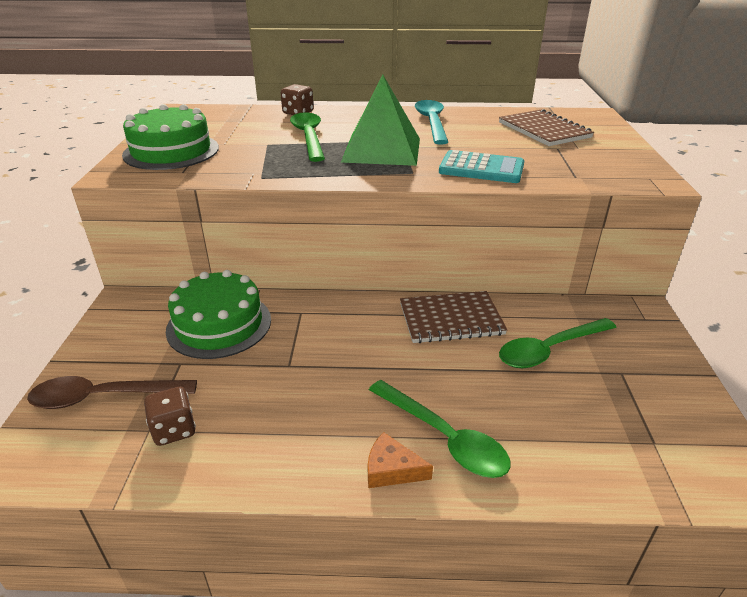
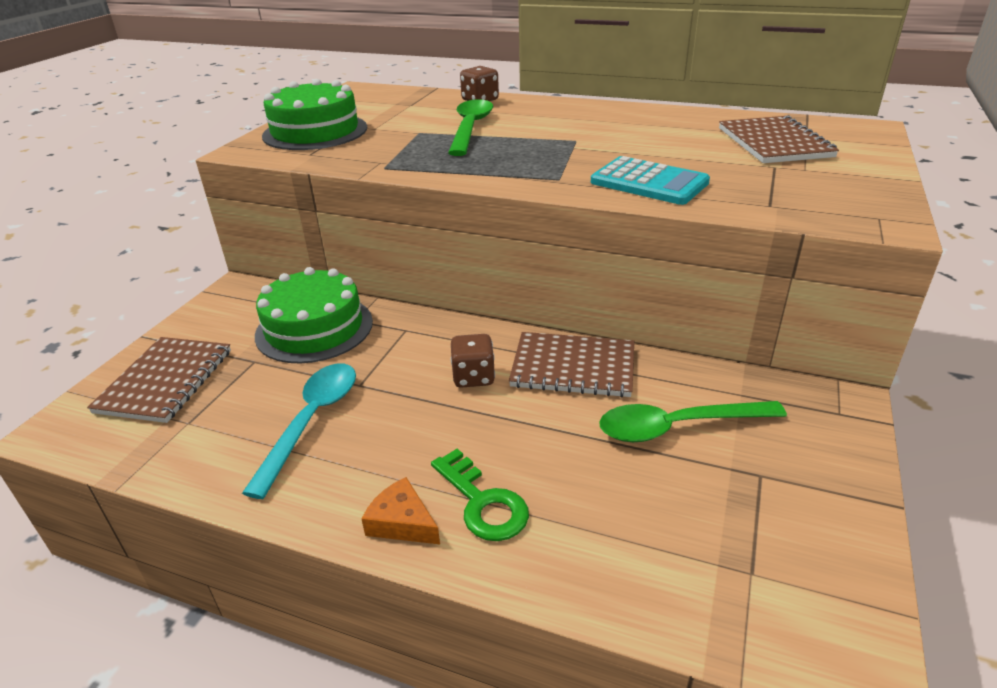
camera: 20 degrees right, 0 degrees up
(102, 397) = (165, 381): brown spoon -> brown notebook
(174, 430) = (210, 427): brown dice -> brown dice (473, 377)
(382, 150) = (543, 149): green pyramid -> none
(431, 122) = (631, 122): turquoise spoon -> turquoise spoon (312, 420)
(445, 438) = (483, 502): green spoon -> green key

